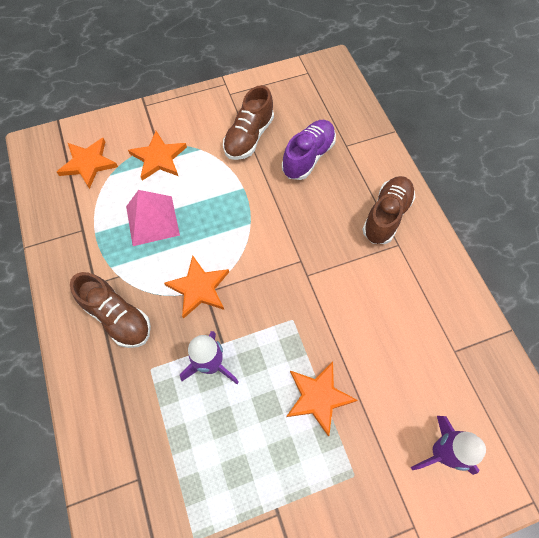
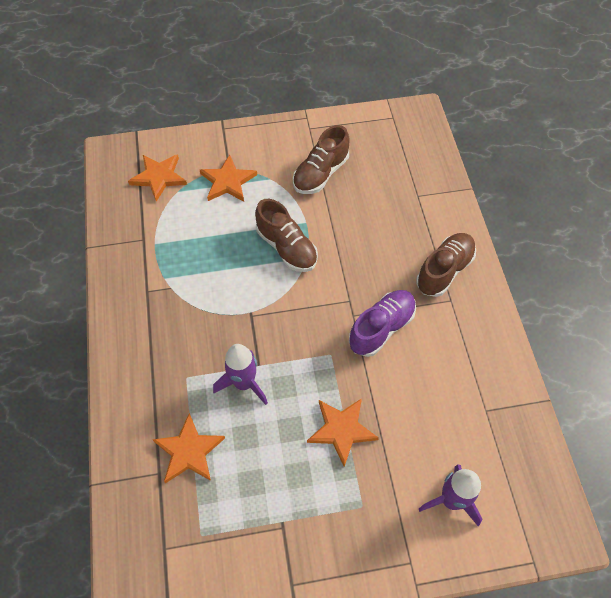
camera: 10 degrees right, 5 degrees down
(118, 317) = (163, 325): brown shoe -> brown shoe (287, 247)
(152, 220) = (211, 240): pink pyramid -> none
(199, 288) = (245, 311): orange star -> orange star (189, 451)
(308, 157) = (376, 201): purple shoe -> purple shoe (381, 328)

